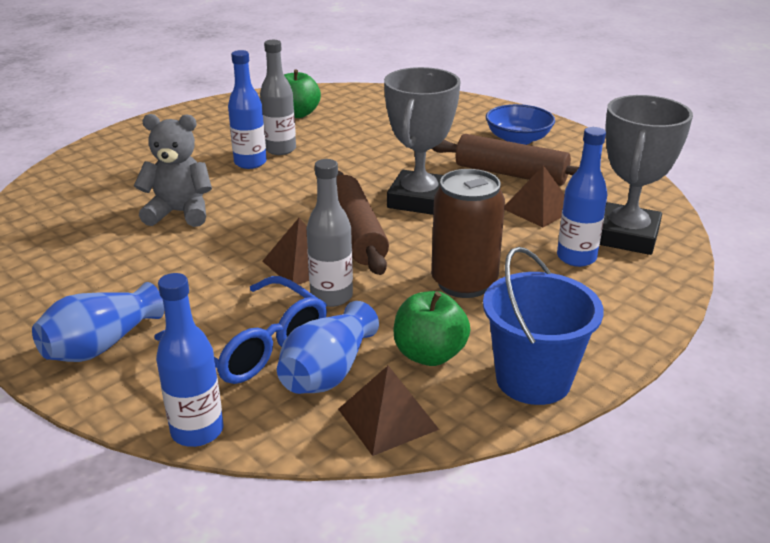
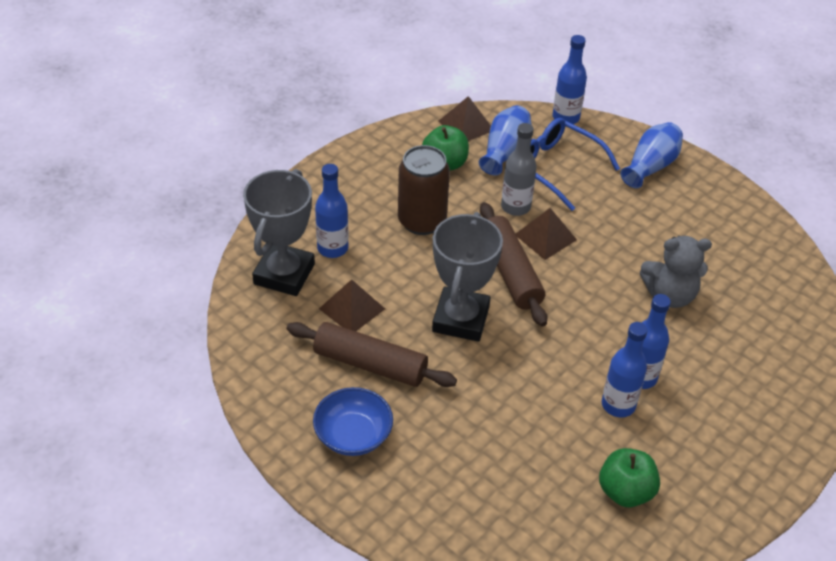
camera: 175 degrees right, 15 degrees up
(280, 149) = (618, 405): grey bottle -> blue bottle
(533, 379) = (383, 149): blue bucket -> none

